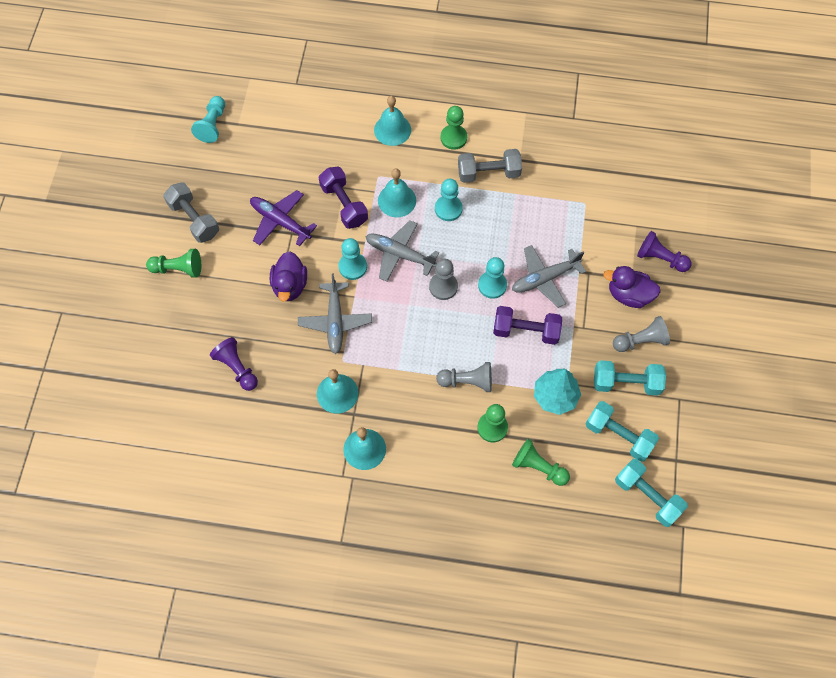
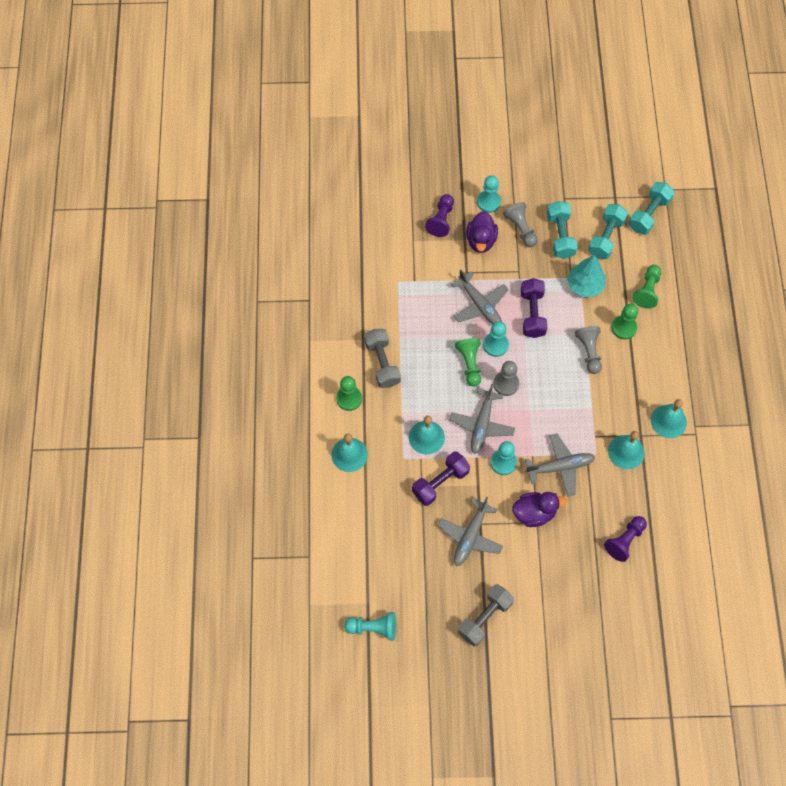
camera: 100 degrees left, 0 degrees up
(178, 269) = (540, 619): green pawn -> green pawn (469, 364)
(280, 221) = (470, 536): purple plane -> grey plane
(448, 209) = (426, 391): turquoise pawn -> turquoise pawn (488, 202)

